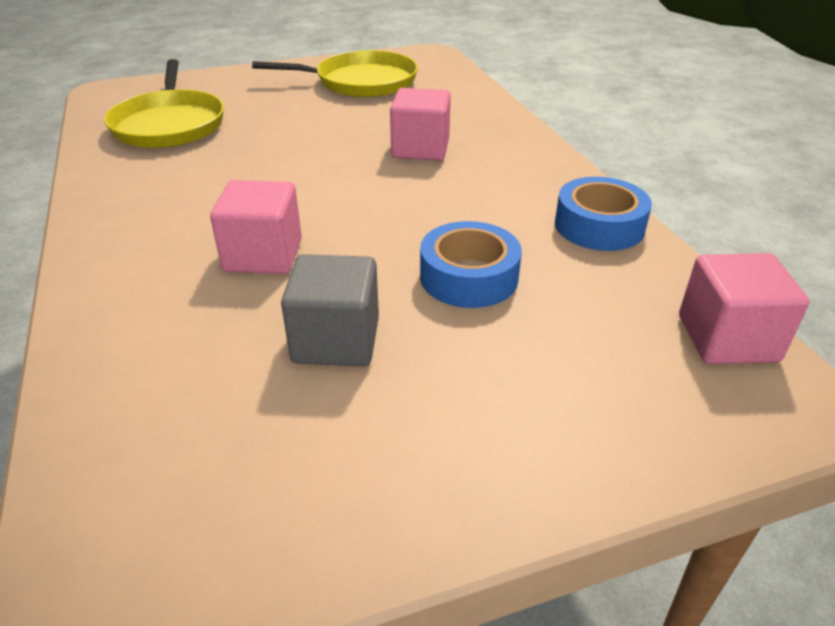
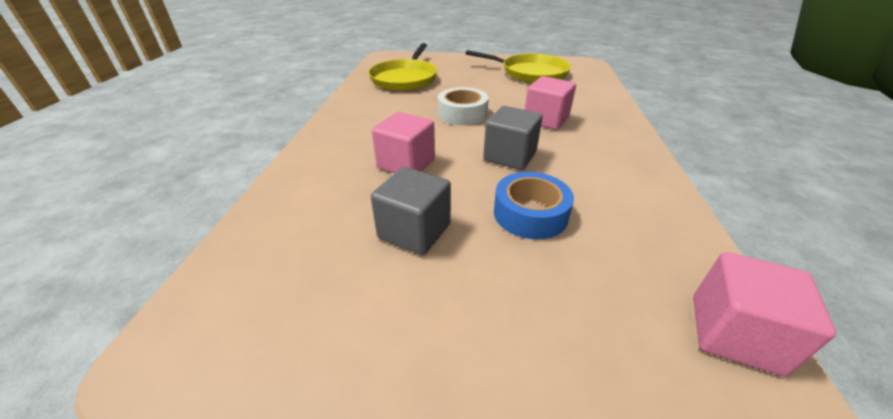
camera: 25 degrees right, 0 degrees up
(299, 163) = (462, 114): none -> white tape
(402, 210) = (510, 156): none -> grey cube
(599, 226) = (655, 203): blue tape -> none

